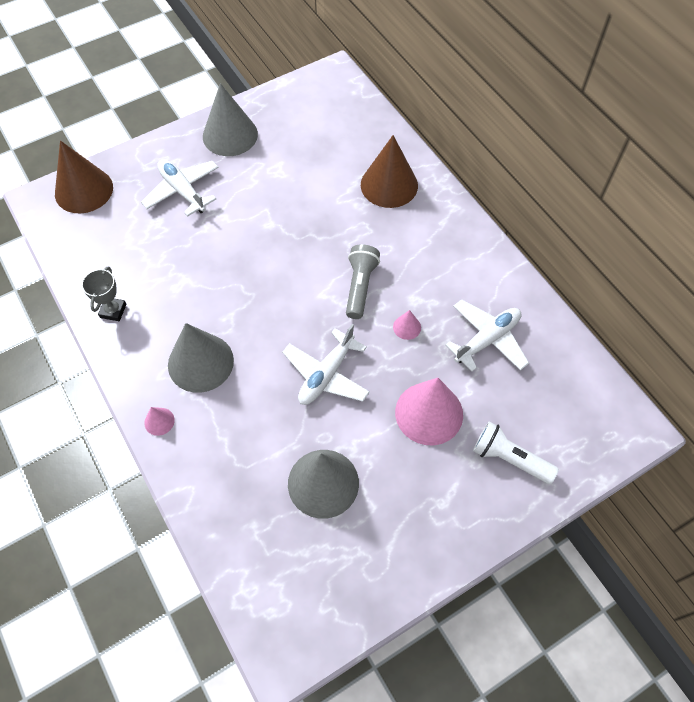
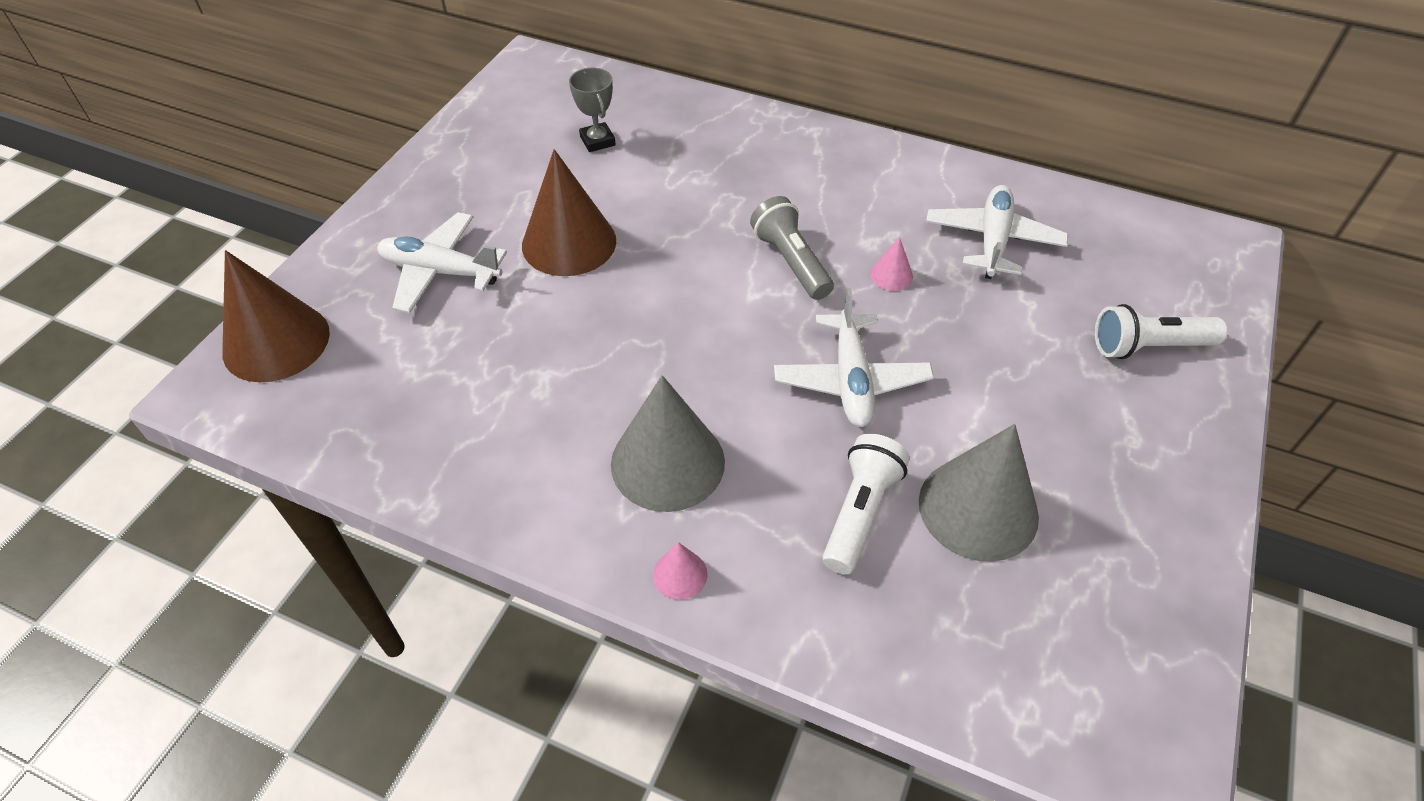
camera: 35 degrees left, 10 degrees down
(113, 311) = (469, 471): grey trophy -> grey trophy (597, 141)
(230, 135) = (450, 179): grey cone -> none
(265, 446) = (860, 512): none -> white flashlight
(389, 185) = (716, 142): brown cone -> brown cone (569, 242)
(429, 413) = (1013, 351): pink cone -> none

